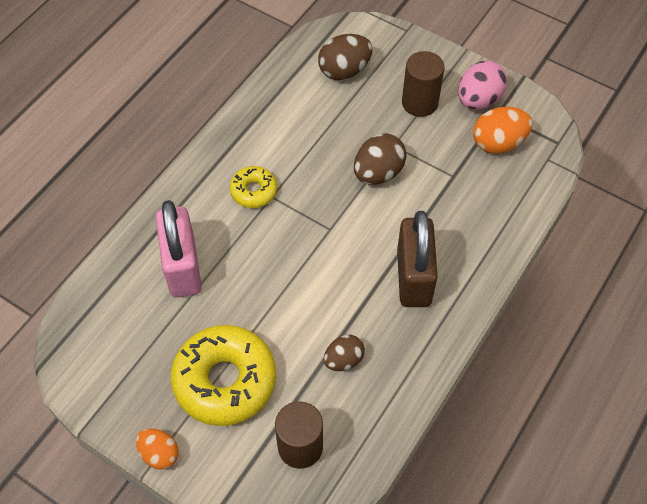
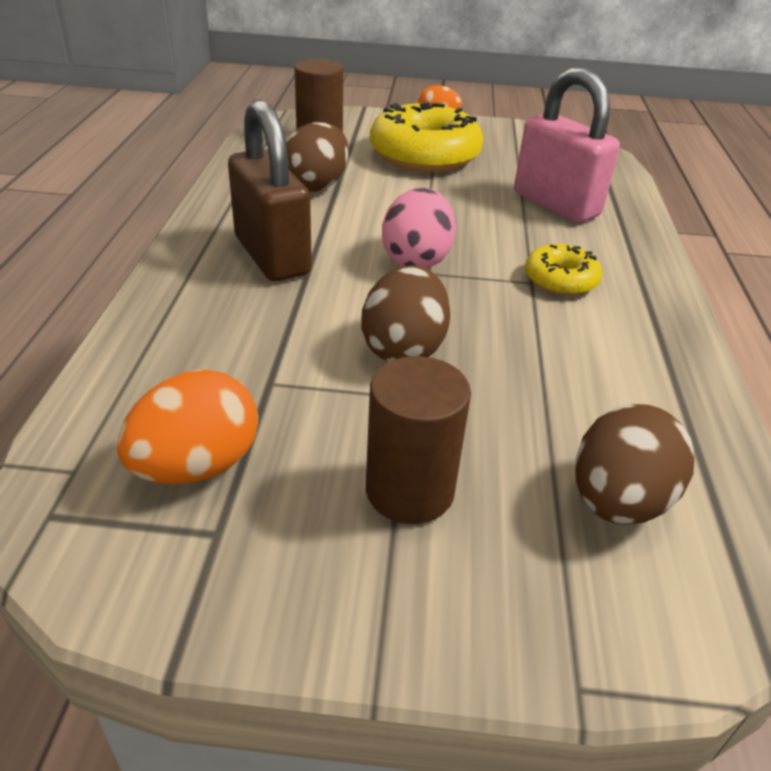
camera: 150 degrees right, 20 degrees down
(343, 360) = (316, 185): brown egg -> brown egg, size x1.54
(478, 100) = (277, 548): pink egg -> pink egg (416, 260)

